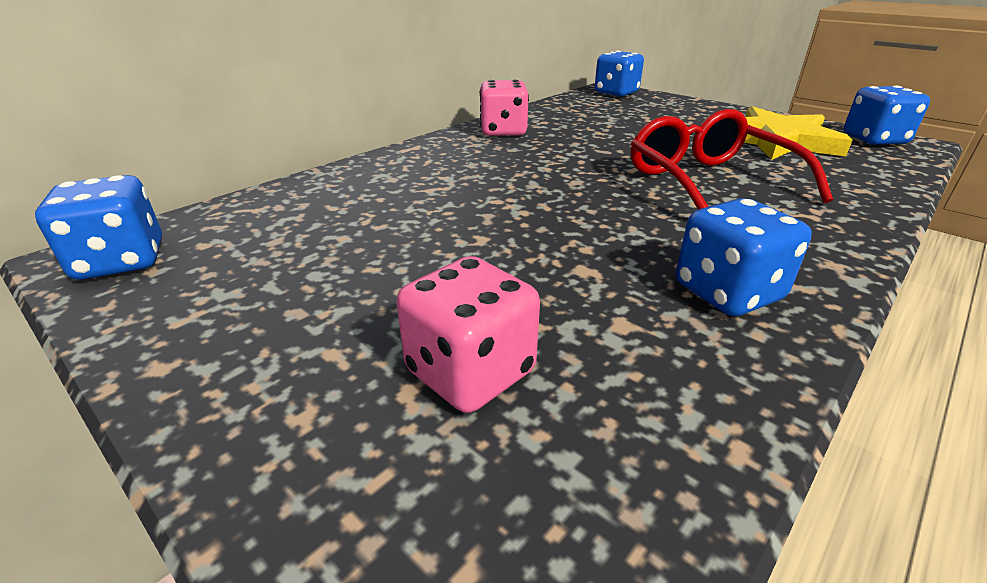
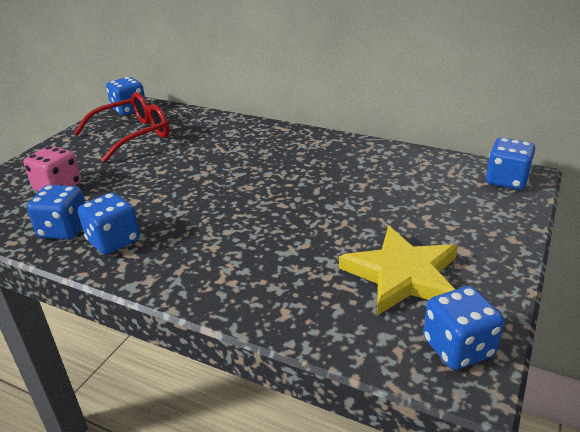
camera: 75 degrees right, 0 degrees up
(503, 131) = (334, 148): pink dice -> none
(684, 355) = (64, 230): none -> blue dice
(708, 182) = (268, 236): red glasses -> red glasses (133, 135)

